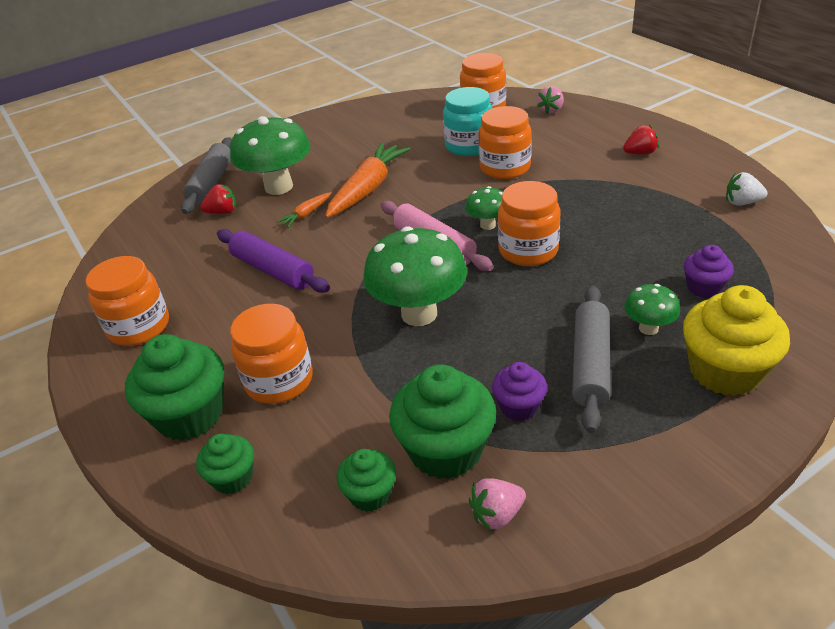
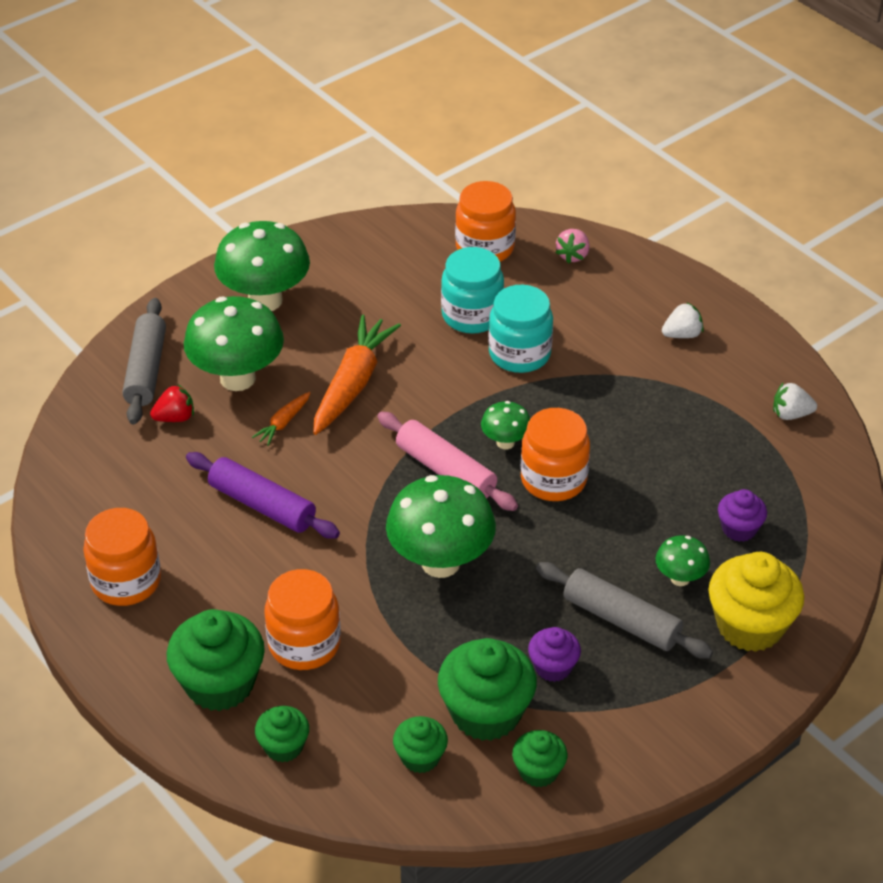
camera: 10 degrees left, 5 degrees up
(313, 141) = (265, 300): none -> green mushroom
(497, 515) = (538, 771): pink strawberry -> green cupcake
(505, 168) = (519, 354): orange jar -> turquoise jar
(590, 364) = (621, 620): grey rolling pin -> grey rolling pin turned 60 degrees counterclockwise
(640, 153) = (682, 334): red strawberry -> white strawberry

